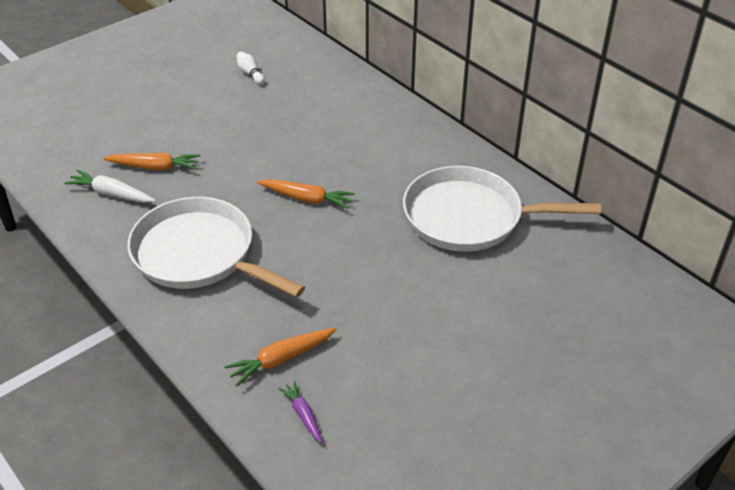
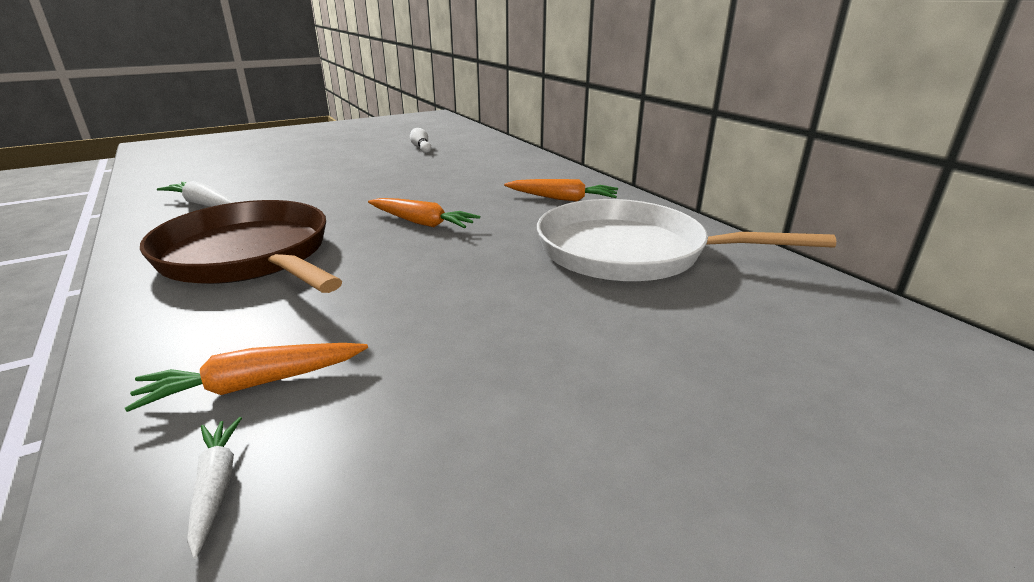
camera: 10 degrees right, 15 degrees down
(155, 167) = (271, 191): orange carrot -> orange carrot (562, 199)
(198, 254) = (248, 256): white pan -> brown pan
(303, 415) = (216, 487): purple carrot -> white carrot

